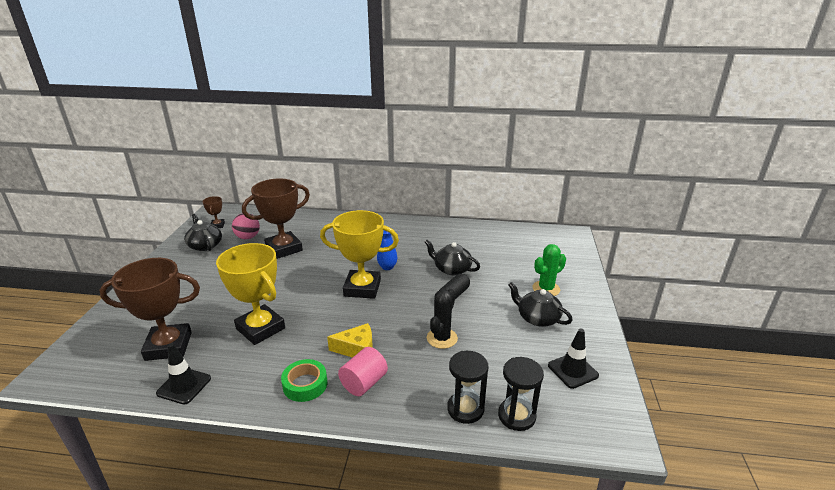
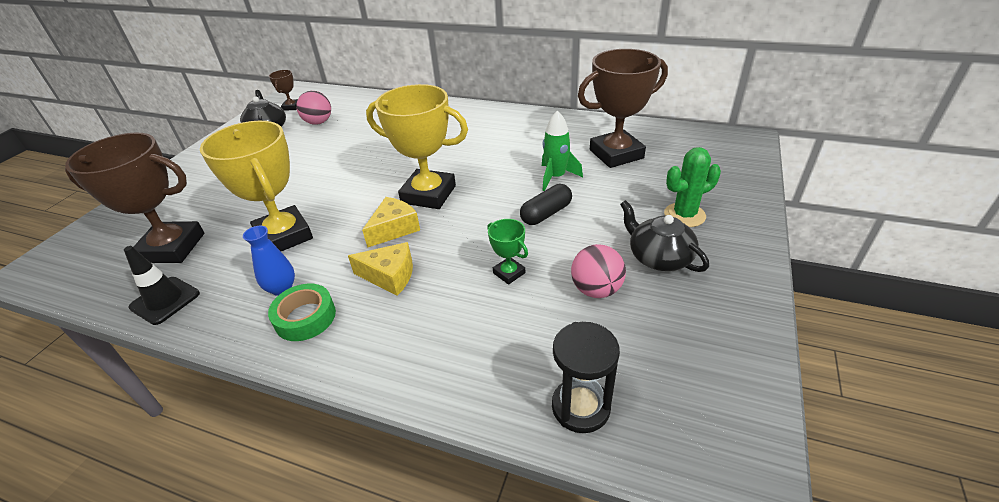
camera: 15 degrees right, 10 degrees up
(284, 249) = (353, 138): brown trophy -> brown trophy (616, 154)
(346, 315) = (394, 229): none -> yellow cheese
(364, 383) = (380, 325): pink cylinder -> none
(387, 267) = (471, 169): blue vase -> blue vase (282, 288)
(442, 338) = (509, 273): black cactus -> green trophy
(451, 269) = (556, 177): black teapot -> green rocket
(465, 409) = (506, 384): black hourglass -> none
(503, 343) = (596, 290): none -> pink ball
(572, 370) = (692, 345): black traffic cone -> none

